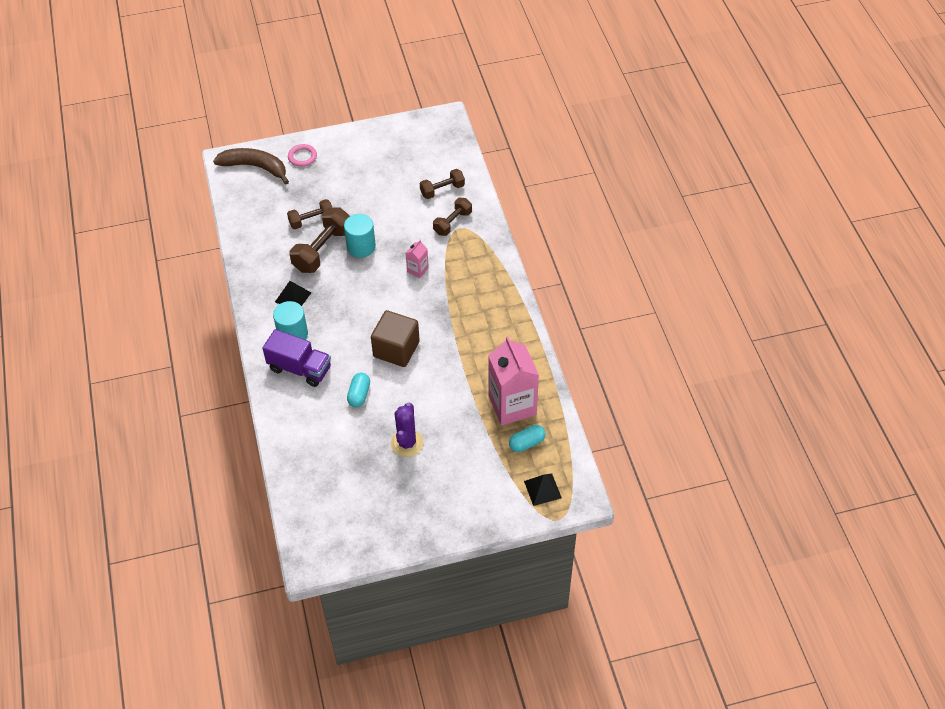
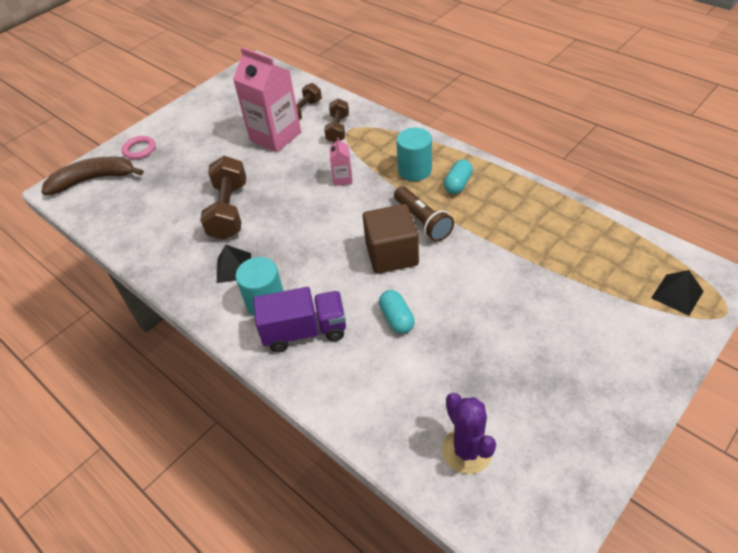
camera: 30 degrees left, 5 degrees down
(311, 220) = (194, 193): brown dumbbell -> none
(361, 247) = (267, 189): turquoise cylinder -> turquoise cylinder (414, 170)
(407, 443) = (497, 335): purple cactus -> purple cactus (467, 450)
(438, 337) = (422, 221): none -> brown flashlight
(512, 405) = (557, 238): pink carton -> pink carton (275, 136)
(527, 443) = (611, 262): turquoise capsule -> turquoise capsule (458, 184)

